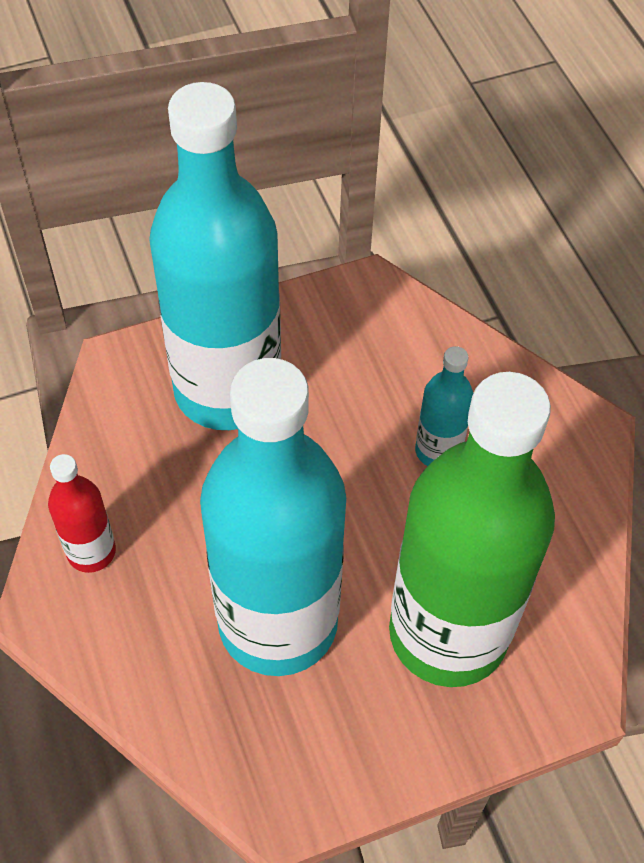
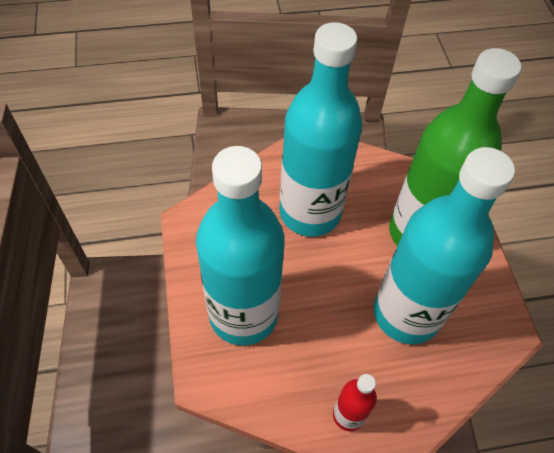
camera: 80 degrees left, 0 degrees up
(438, 451) = (310, 212): turquoise bottle -> turquoise bottle, size x2.36

